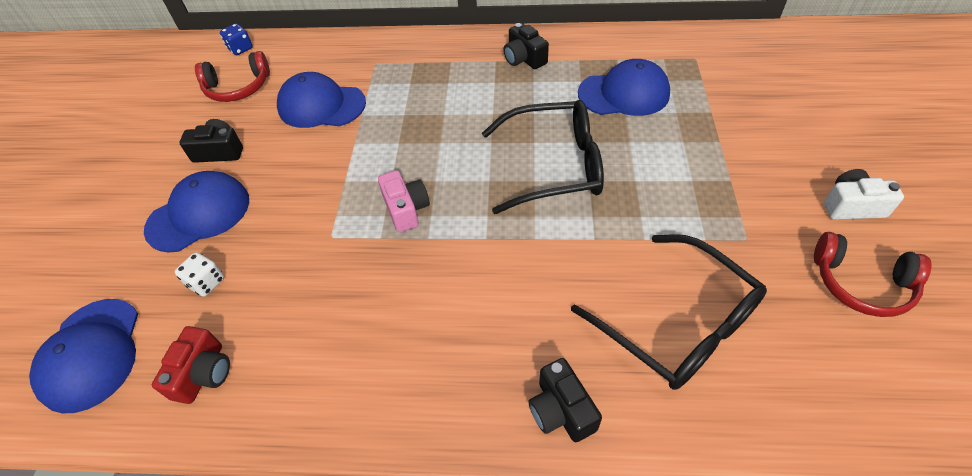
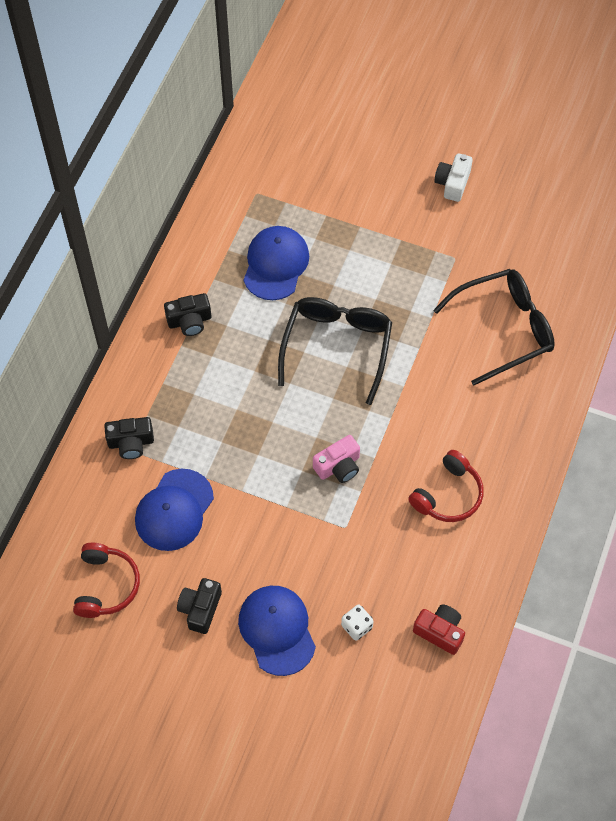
camera: 75 degrees left, 10 degrees up
(91, 354) = (395, 714): blue cap -> none
(240, 49) = (35, 578): blue dice -> none
(406, 209) = (338, 466): pink camera -> pink camera turned 150 degrees clockwise
(561, 410) = (539, 417): black camera -> black camera (131, 443)
(861, 283) = (511, 216): red headphones -> red headphones (448, 495)

